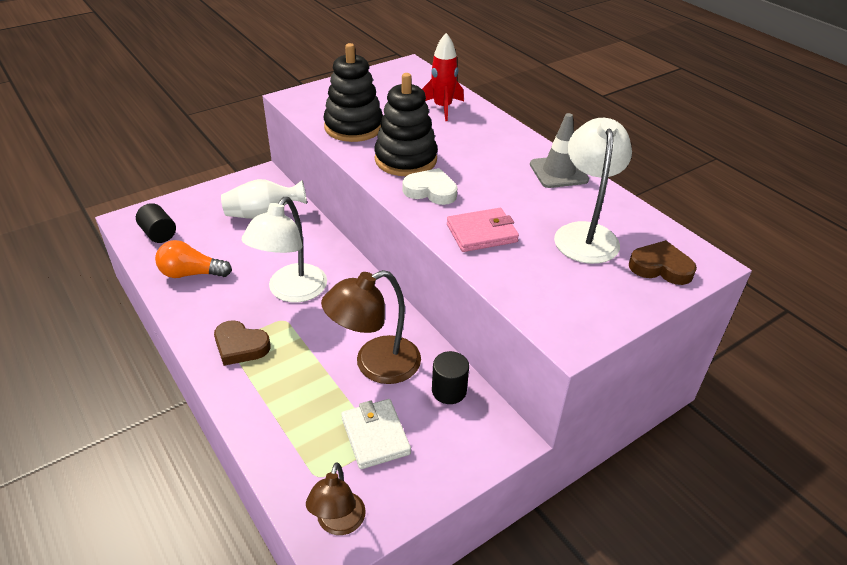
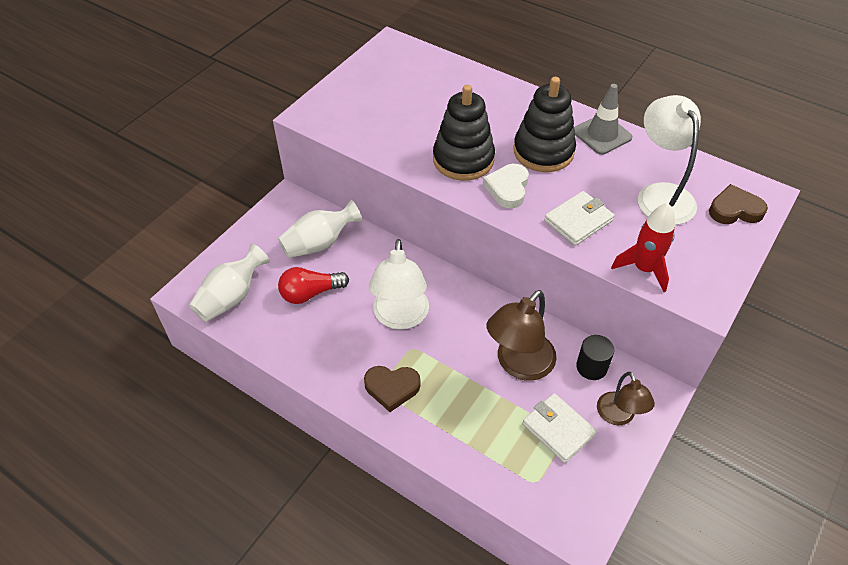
camera: 20 degrees left, 10 degrees up
(159, 234) = (231, 297): black cylinder -> white vase
(191, 273) = (294, 330): orange light bulb -> none
(226, 250) = (310, 293): none -> red light bulb
(338, 523) = (576, 514): brown lamp -> brown lamp (618, 416)
(353, 127) = (390, 135): black stacking toy -> black stacking toy (543, 151)
(431, 191) = (507, 188): white heart -> white heart turned 75 degrees counterclockwise
(442, 108) = (457, 88): red rocket -> red rocket (644, 269)
(482, 233) = (578, 221): pink wallet -> white wallet

